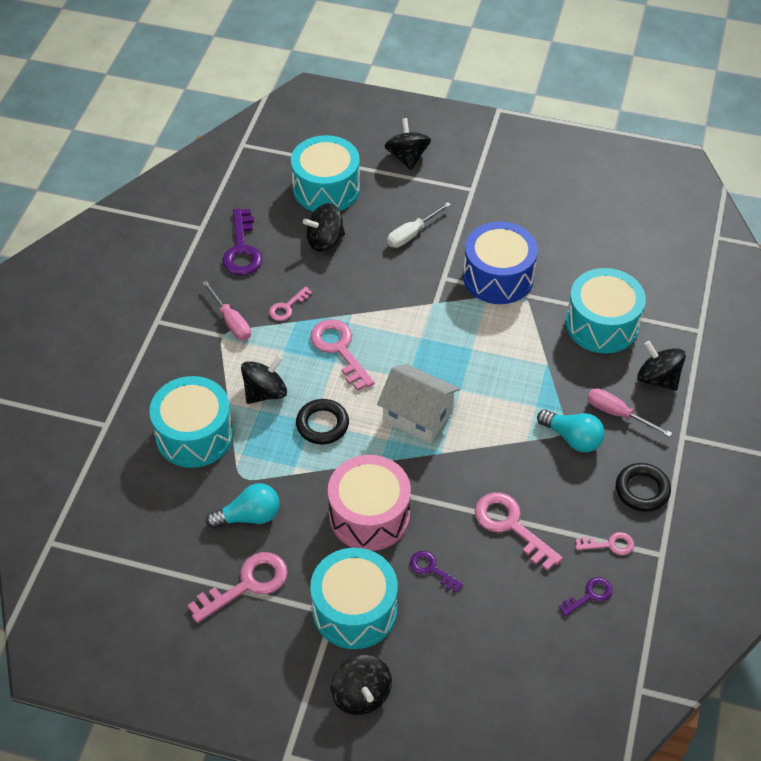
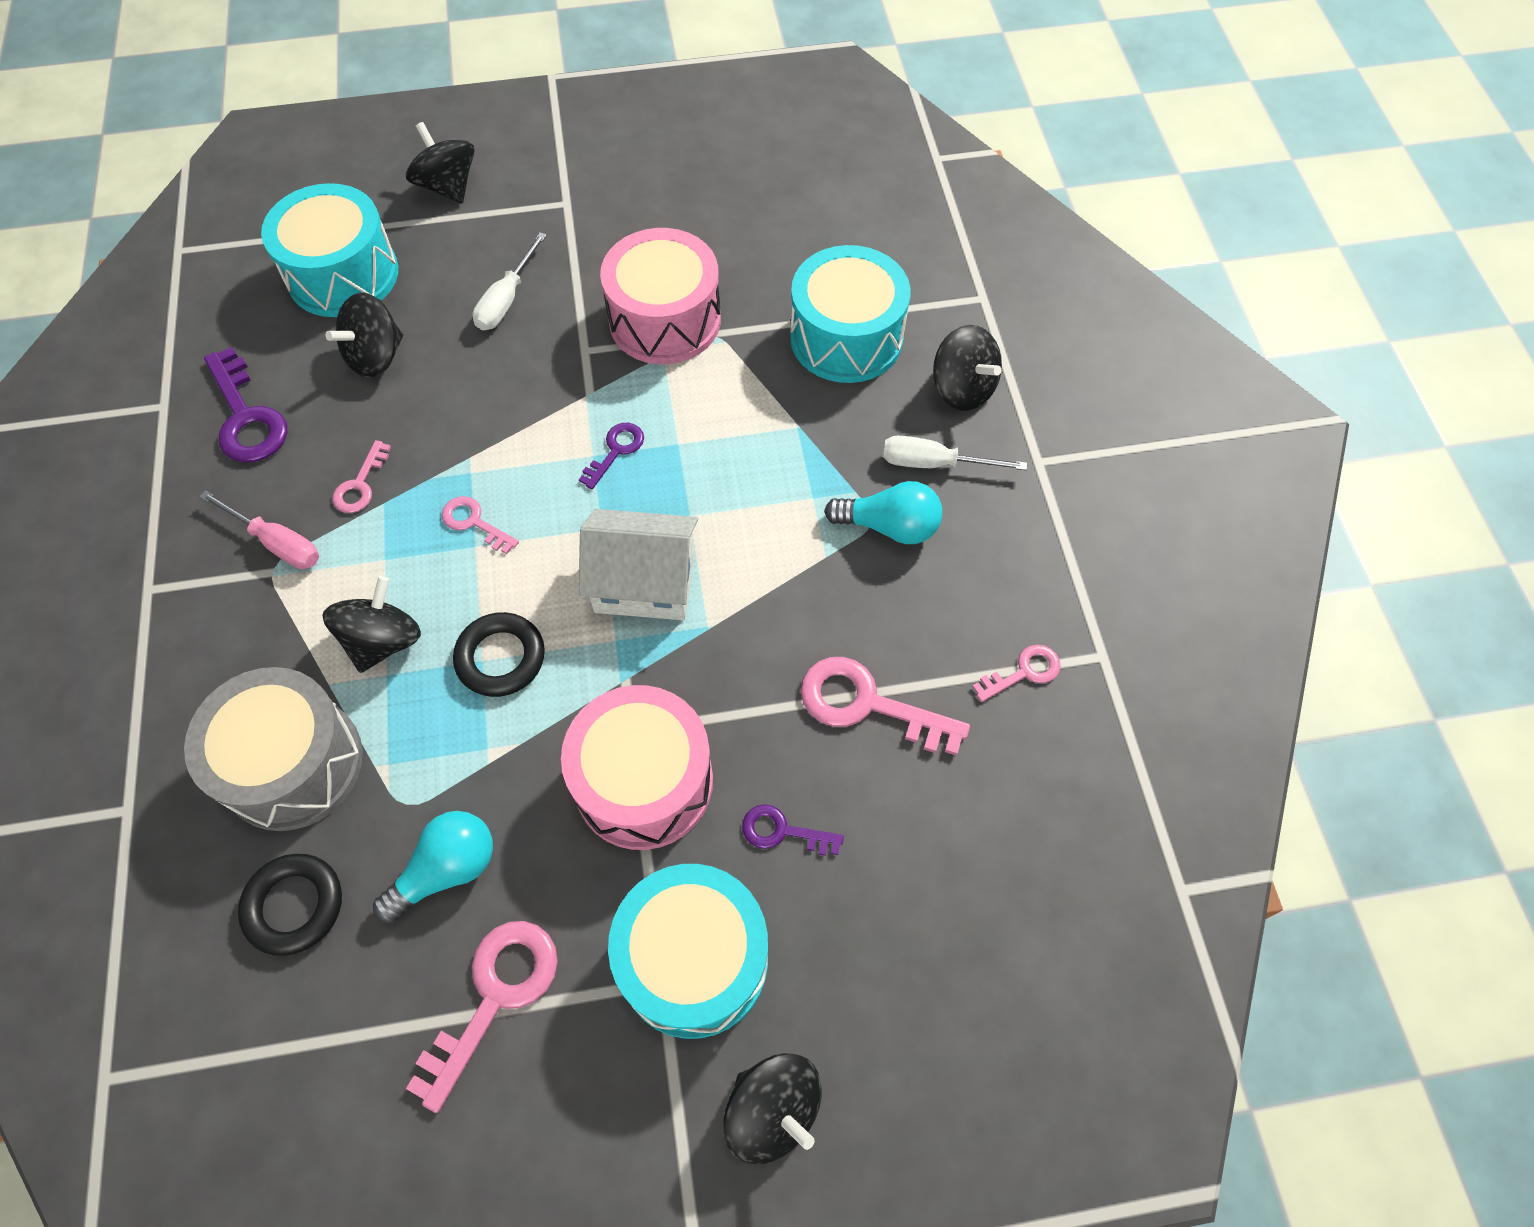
camera: 25 degrees left, 10 degrees up
(194, 435) = (293, 763): turquoise drum -> grey drum
(339, 349) = (474, 522): pink key -> pink key, size x0.56
(498, 277) = (665, 320): blue drum -> pink drum
(590, 595) = (1036, 767): purple key -> purple key (616, 451)
(618, 414) = (934, 463): pink screwdriver -> white screwdriver
(642, 490) = (1025, 566): black ring -> black ring (294, 906)
(658, 378) = (962, 389): black spinning top -> black spinning top turned 150 degrees counterclockwise

